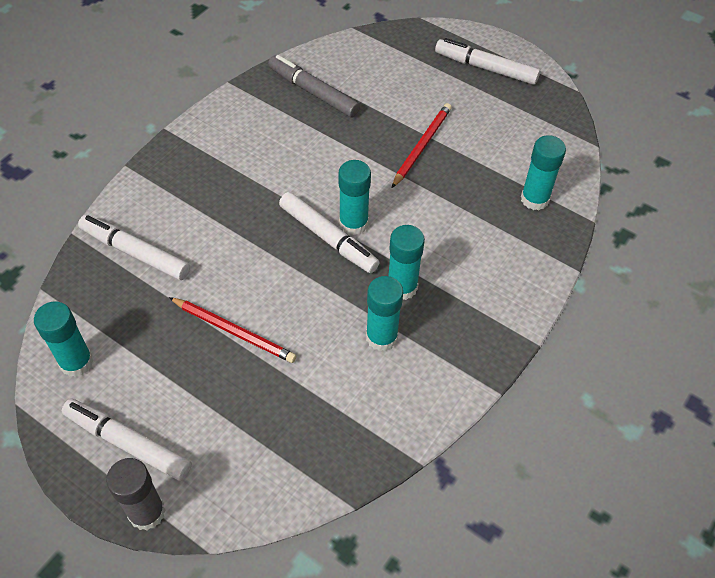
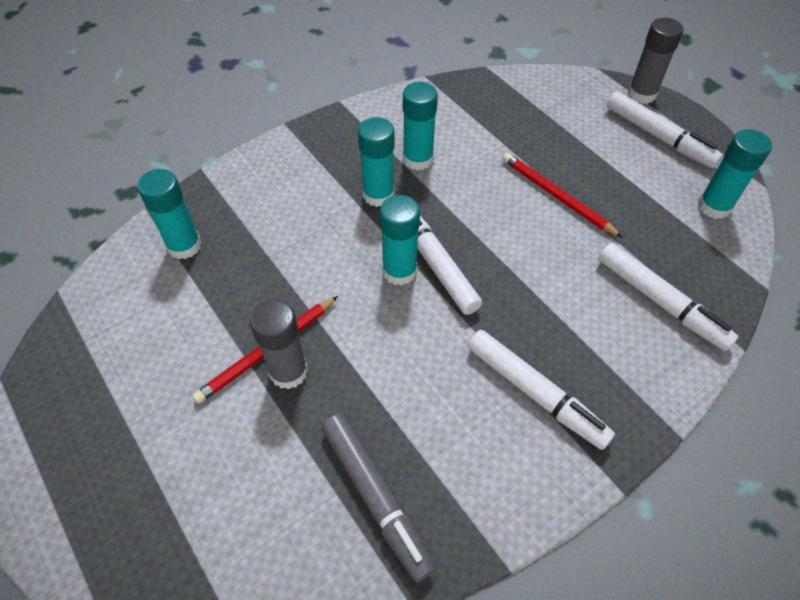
camera: 160 degrees left, 0 degrees up
(400, 138) = (288, 371): none -> grey glue stick
(486, 68) = (89, 465): white marker -> white marker (535, 393)

